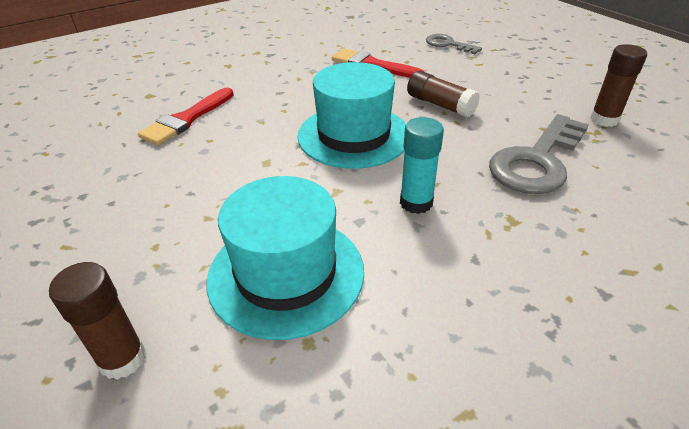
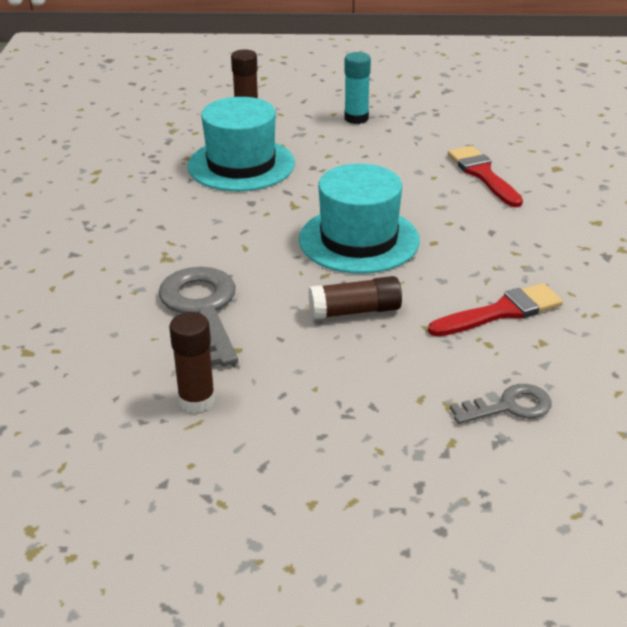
camera: 125 degrees right, 5 degrees down
(416, 202) = (237, 229): turquoise glue stick -> turquoise glue stick (356, 118)

